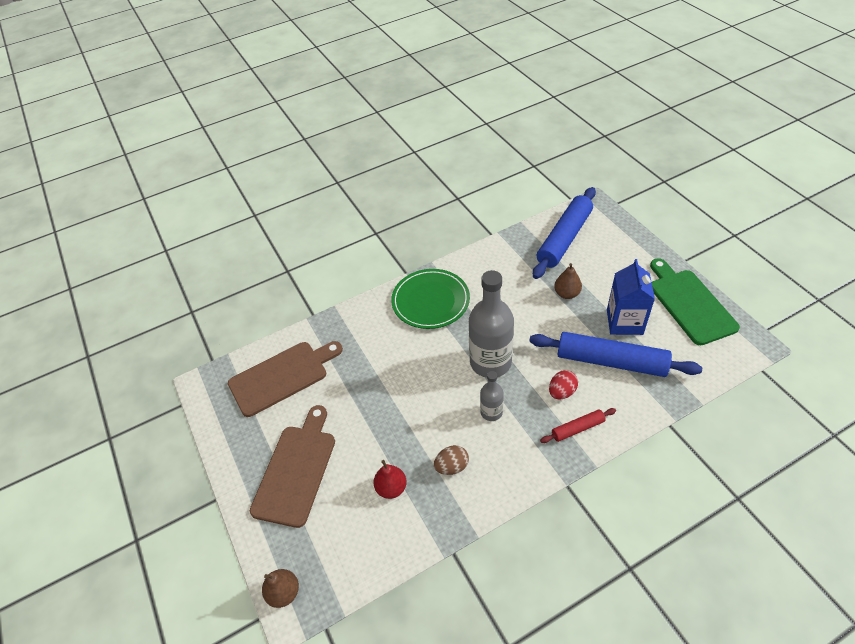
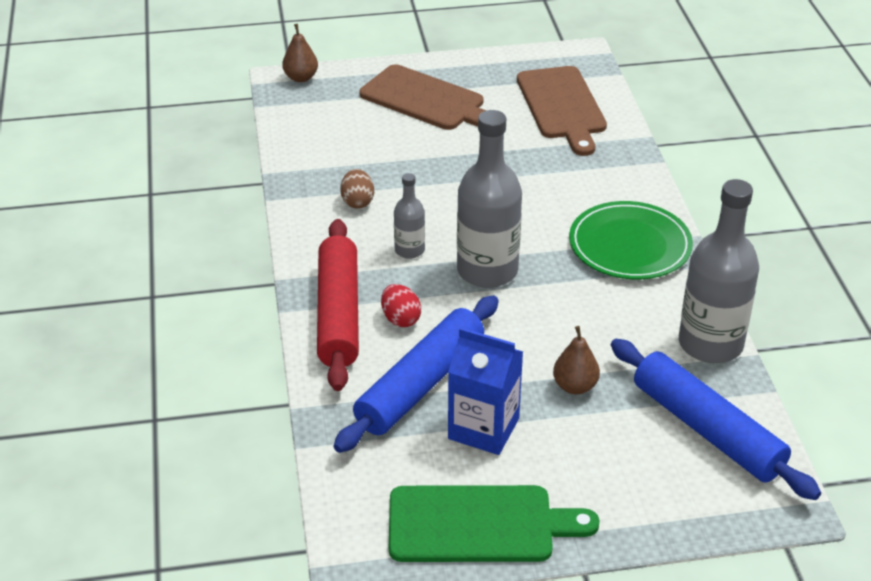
camera: 105 degrees right, 10 degrees down
(391, 488) = (361, 156): red pear -> none
(500, 250) = (710, 344): none -> grey bottle
(577, 428) = (339, 314): red rolling pin -> red rolling pin, size x2.10

